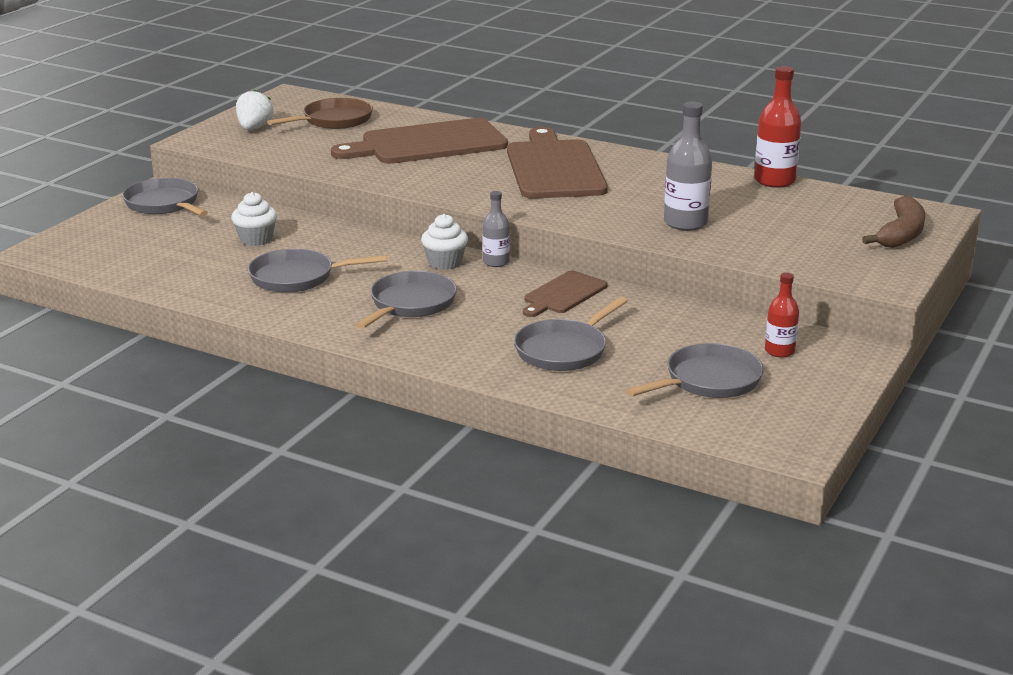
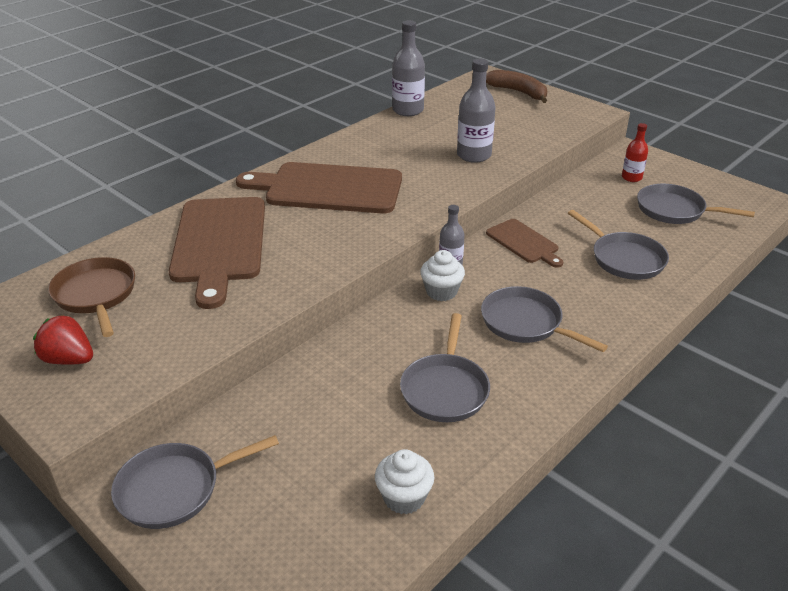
camera: 75 degrees left, 10 degrees up
(254, 128) = (69, 359): white strawberry -> red strawberry
(256, 239) = (331, 412): white cupcake -> white cupcake (404, 497)
(708, 381) = (674, 210): grey pan -> grey pan turned 45 degrees counterclockwise
(774, 181) = (408, 110): red bottle -> grey bottle

